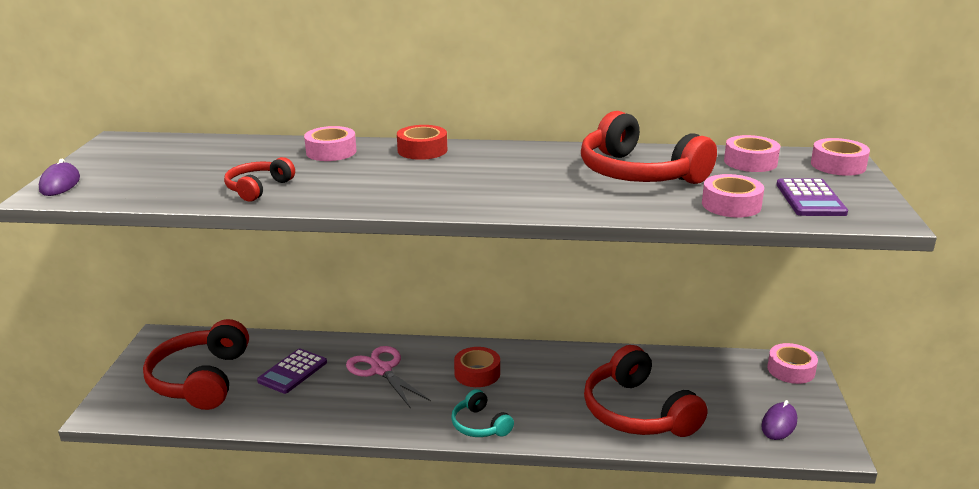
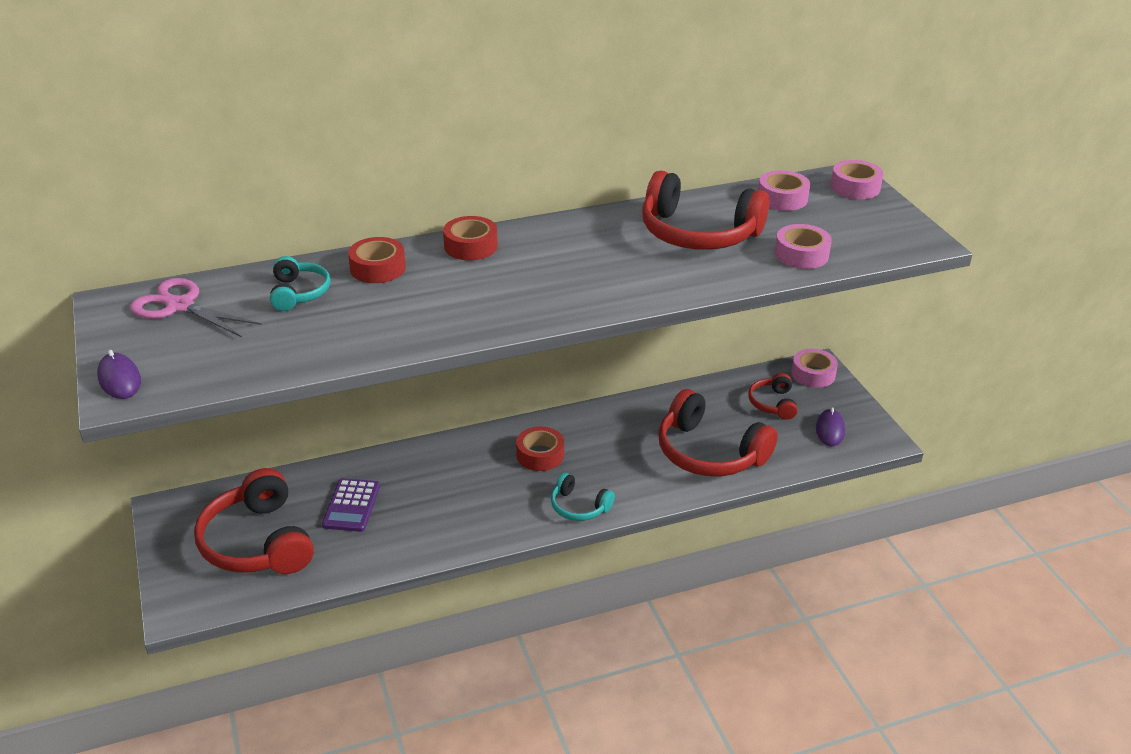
camera: 25 degrees left, 10 degrees up
(252, 156) = (298, 293): none -> turquoise headphones
(258, 188) = (351, 334): red headphones -> red headphones (773, 403)
(331, 152) = (378, 268): pink tape -> red tape
(381, 370) = (443, 478): pink scissors -> pink scissors (180, 306)
(810, 199) = (858, 233): purple calculator -> none

